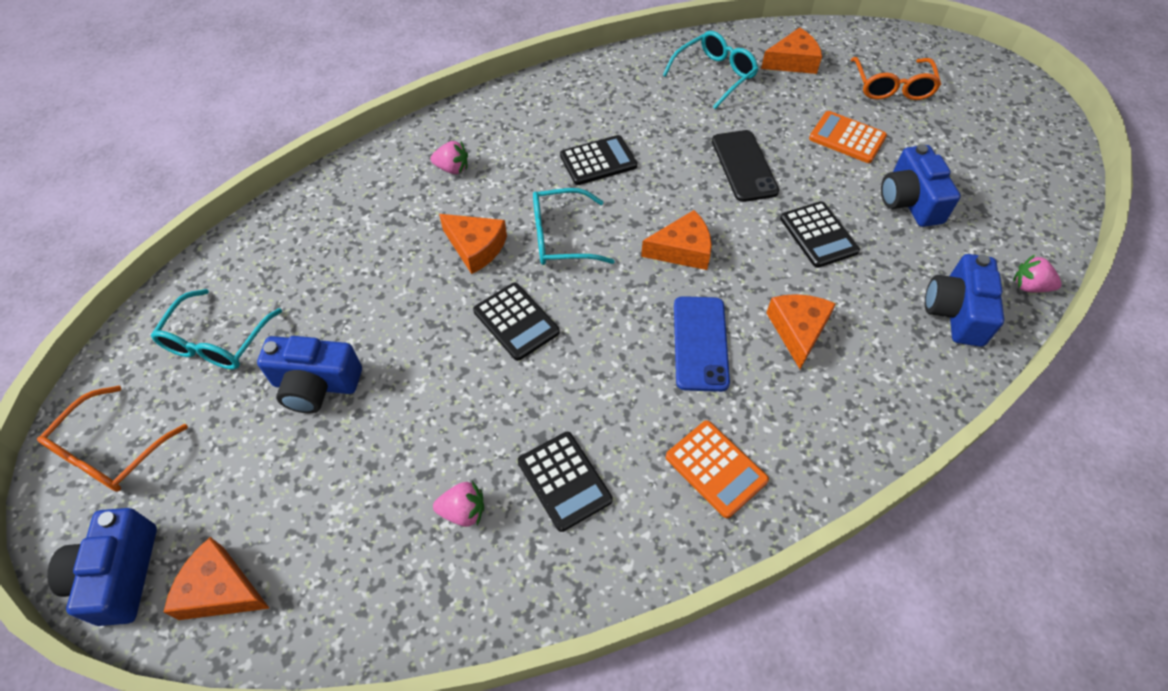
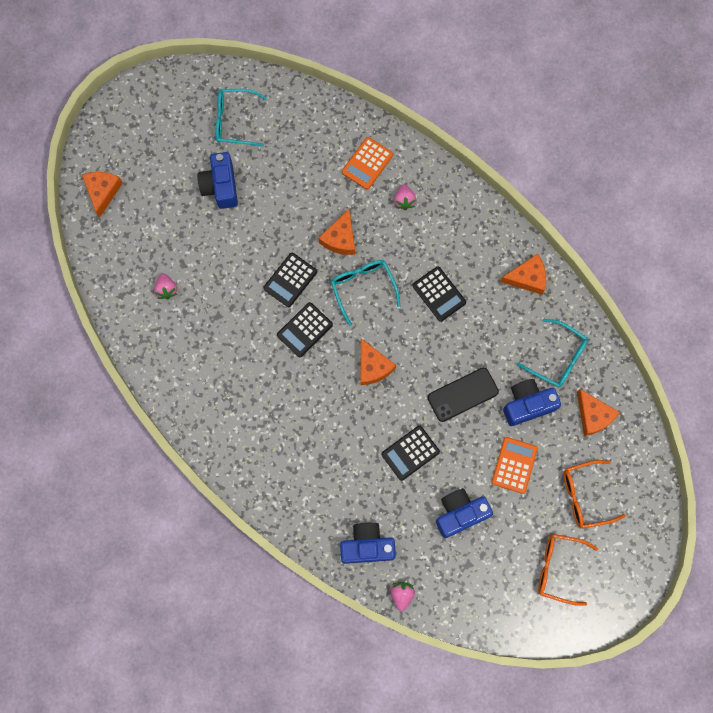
camera: 75 degrees right, 20 degrees up
(111, 452) = (157, 104): orange glasses -> orange glasses (558, 568)
(119, 575) = (99, 143): blue camera -> blue camera (527, 405)
(564, 481) = (195, 335): black calculator -> black calculator (304, 330)
(700, 343) = (302, 390): blue phone -> none
(716, 469) = (221, 413): orange calculator -> orange calculator (367, 163)
(798, 330) = (327, 447): orange cheese -> orange cheese (527, 278)

